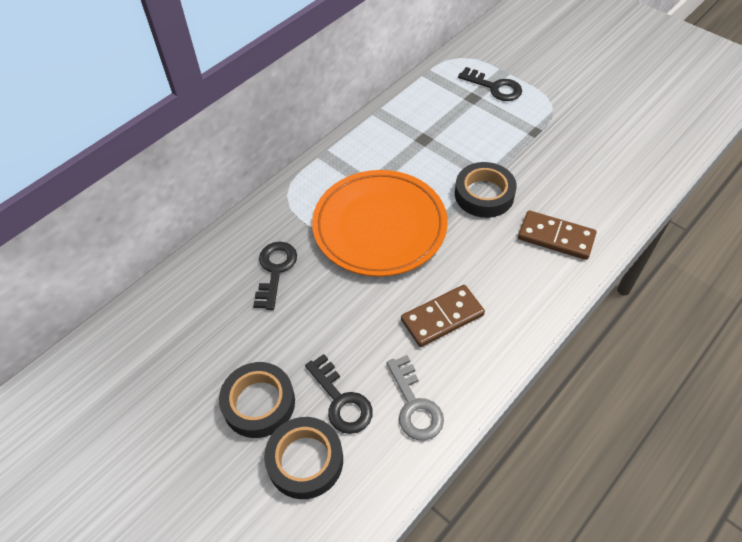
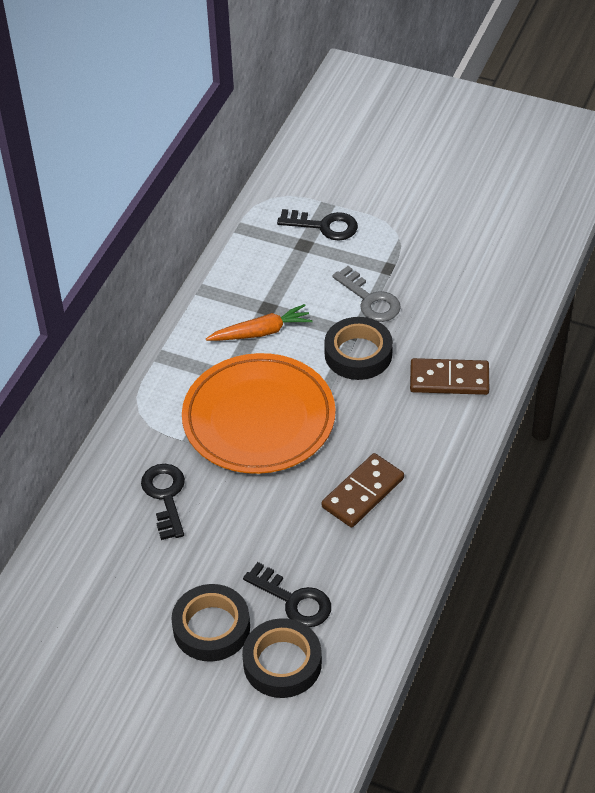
camera: 20 degrees left, 5 degrees down
(411, 156) = (261, 332): none -> orange carrot
(414, 405) = (368, 582): grey key -> grey key (370, 300)

